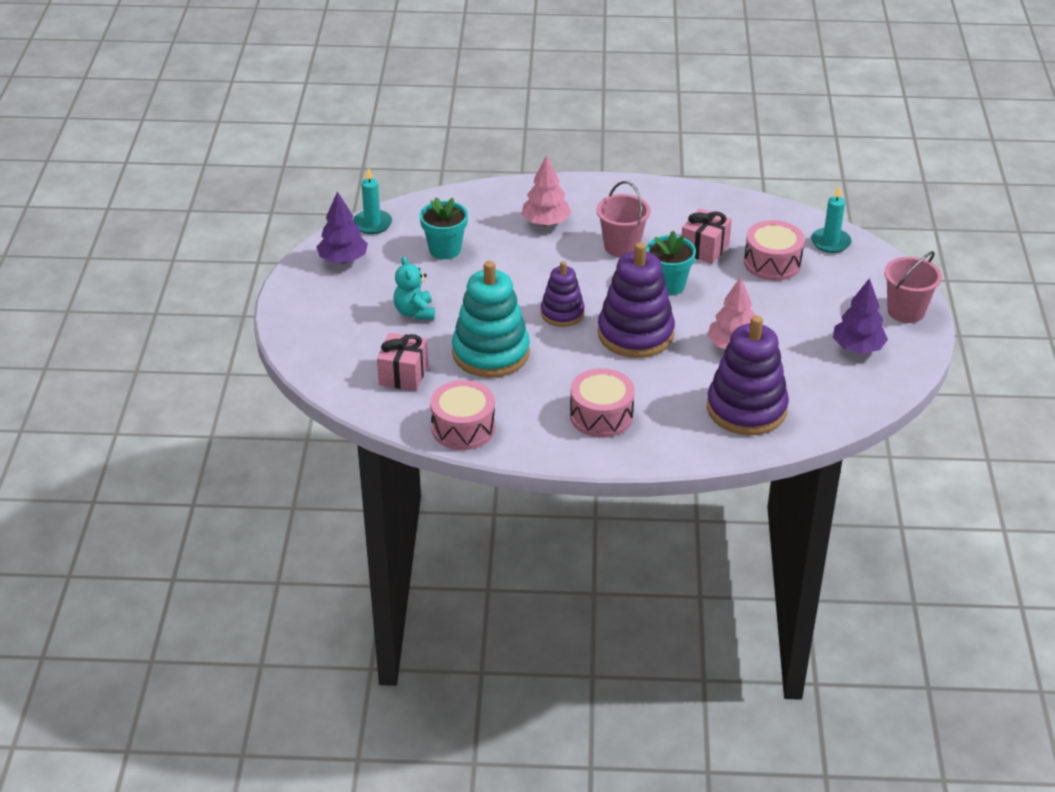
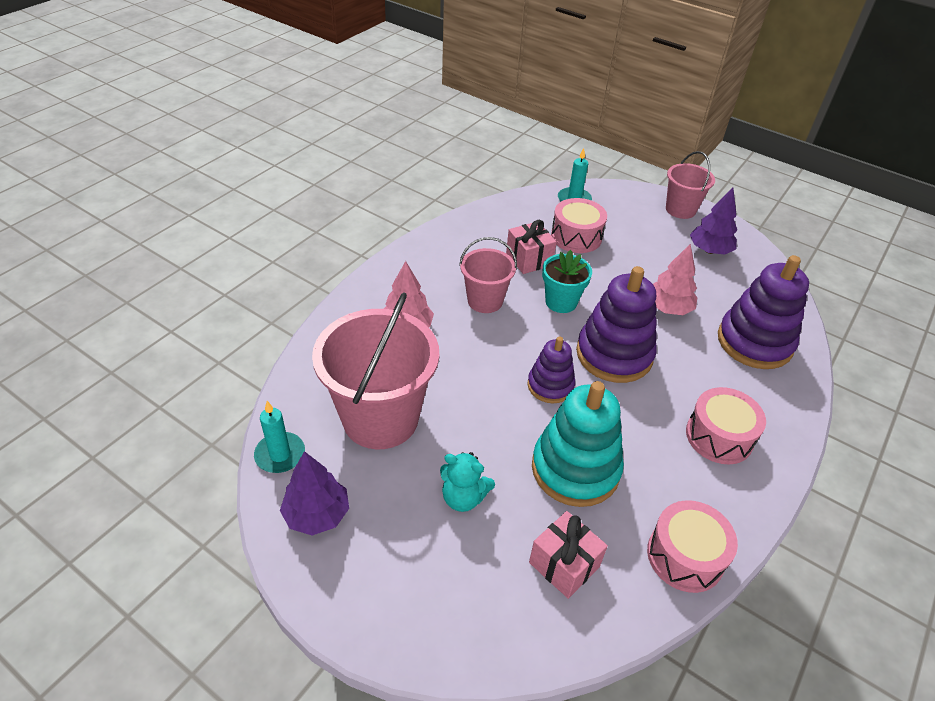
camera: 60 degrees left, 5 degrees up
(445, 249) = (380, 418): turquoise flower pot -> pink bucket

